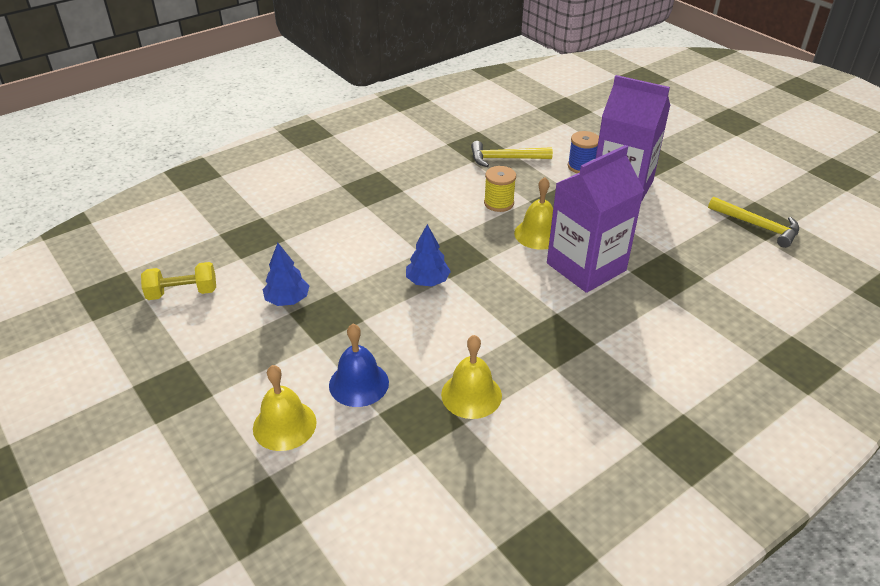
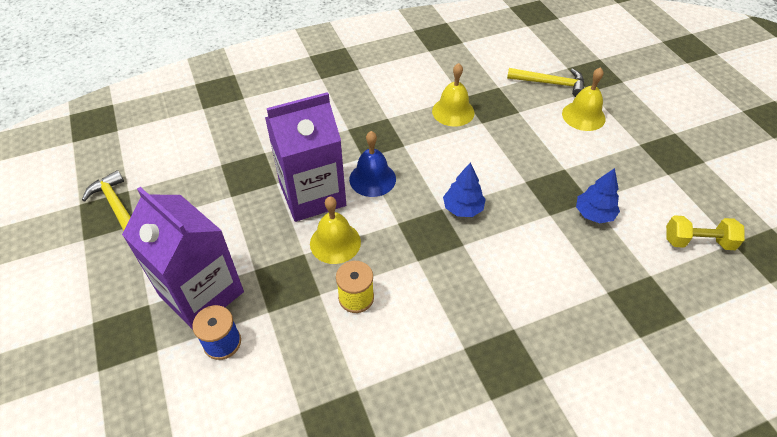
camera: 165 degrees left, 10 degrees up
(359, 383) = (531, 132): blue bell -> blue bell (372, 179)
(505, 159) = (310, 384): yellow hammer -> yellow hammer (550, 83)

